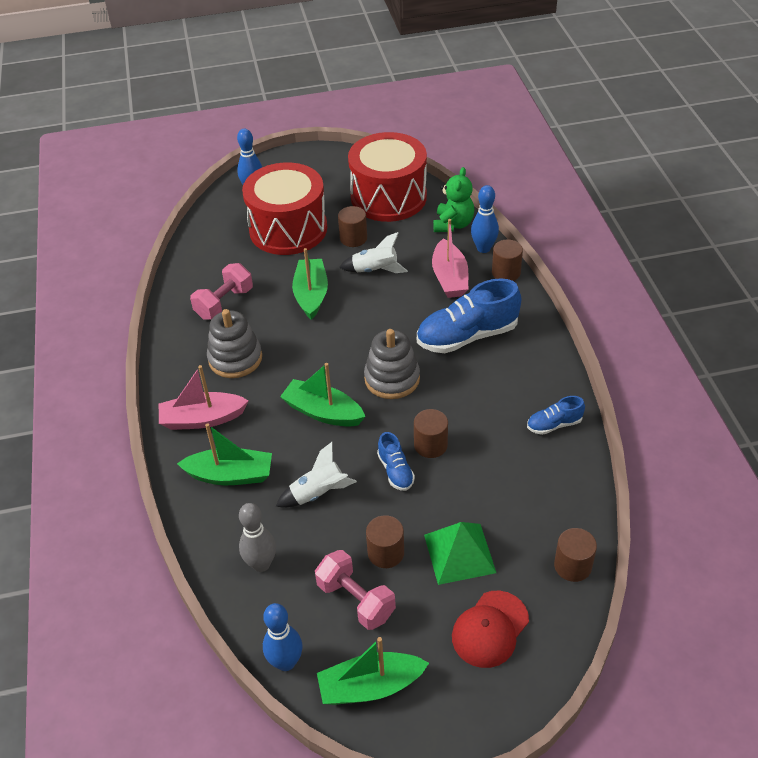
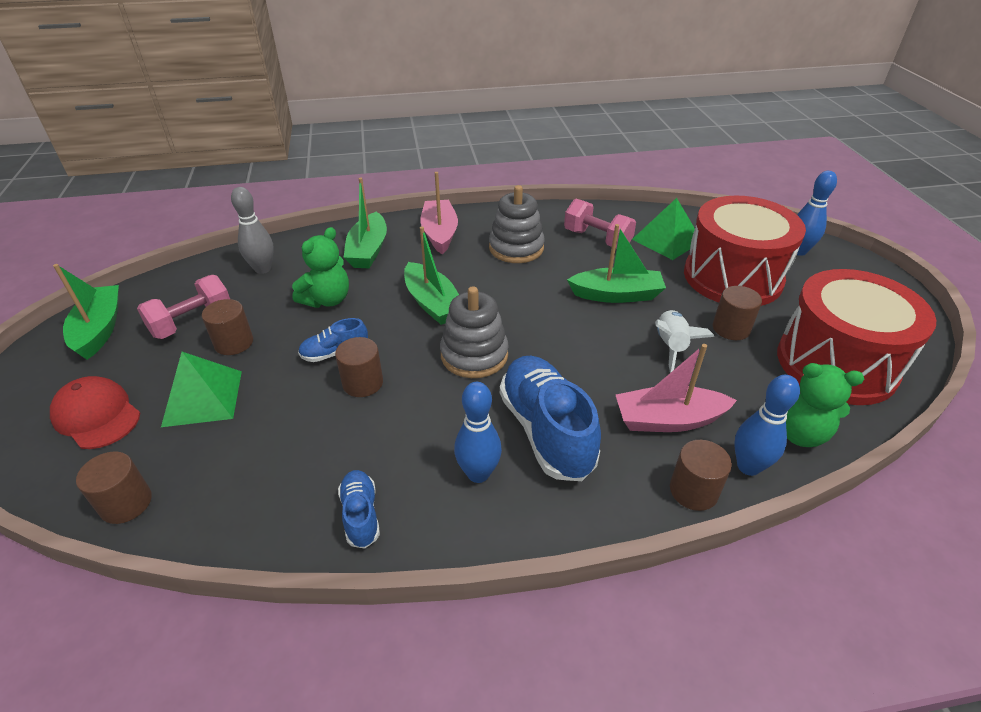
camera: 90 degrees right, 5 degrees down
(230, 260) = (666, 240): none -> green pyramid
(286, 662) = (158, 283): blue bowling pin -> blue bowling pin (478, 473)
(318, 493) = (327, 300): white rocket -> green teddy bear
(323, 412) = (432, 303): green boat -> green boat turned 120 degrees clockwise

